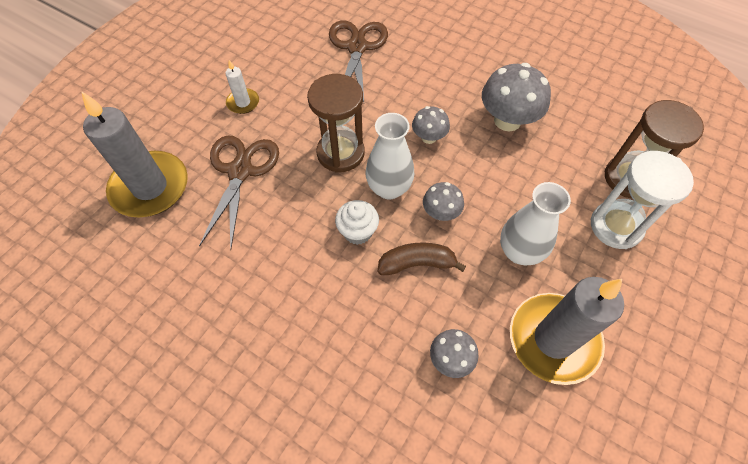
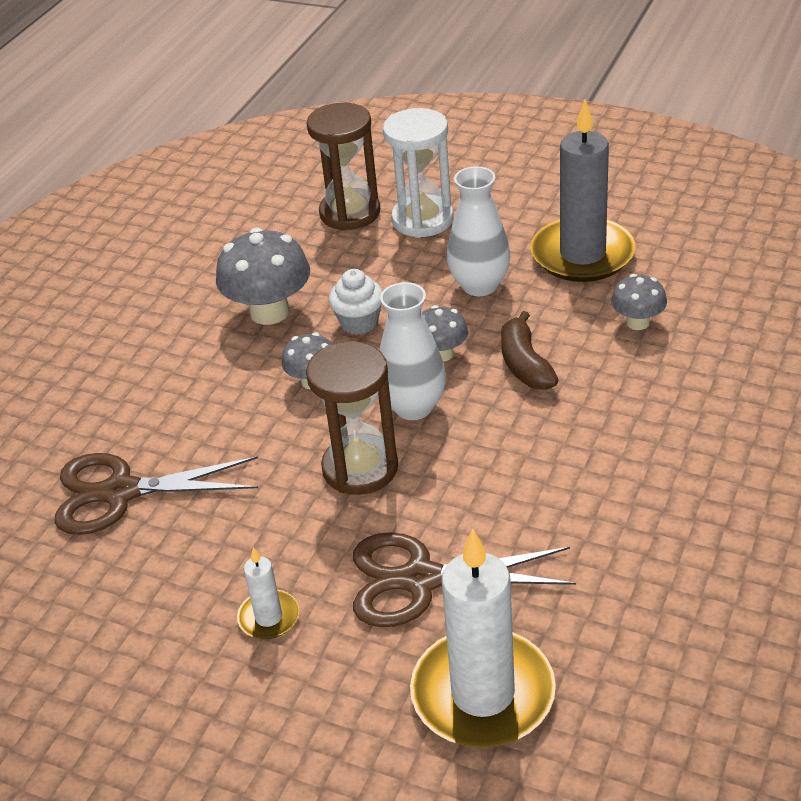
camera: 95 degrees left, 20 degrees down
(150, 187) = (483, 694): grey candle -> white candle
(357, 232) = (494, 425): white cupcake -> white cupcake (359, 322)

